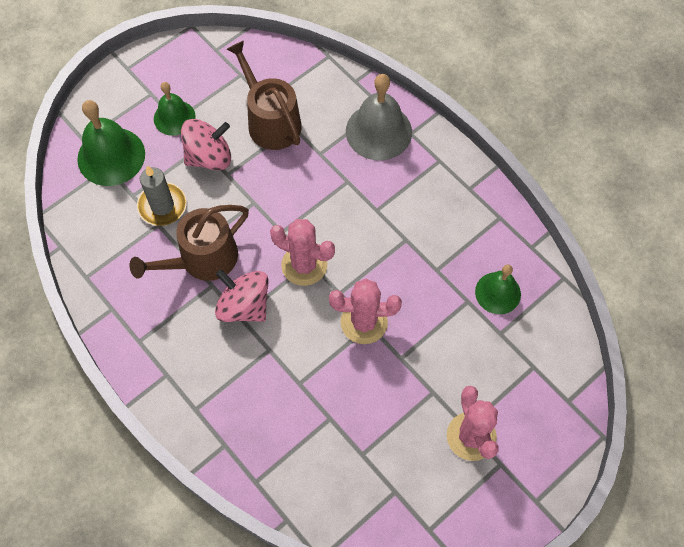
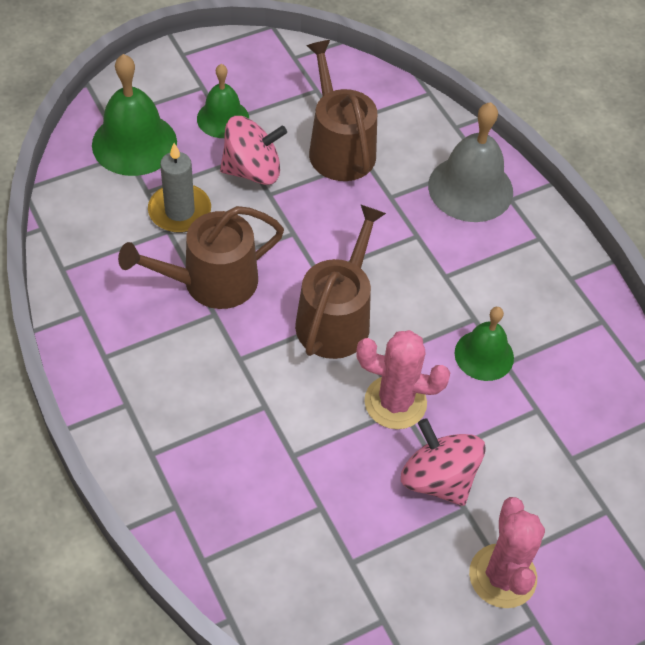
camera: 10 degrees right, 10 degrees down
(244, 306) = (248, 347): pink spinning top -> pink spinning top (438, 479)
(304, 265) = (336, 318): pink cactus -> brown watering can
(498, 293) = (579, 409): green bell -> green bell (484, 355)

